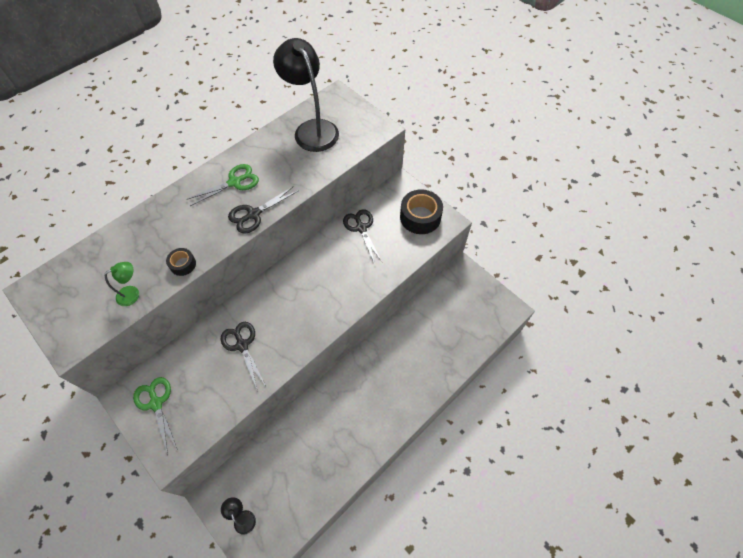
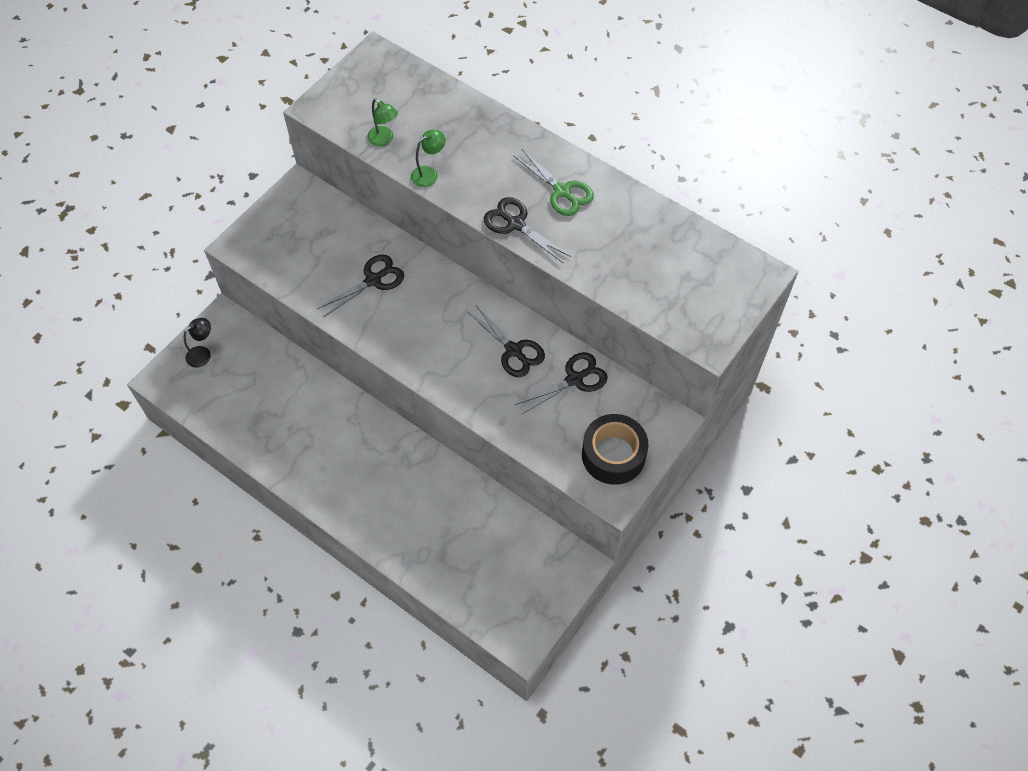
camera: 80 degrees right, 0 degrees up
(156, 403) = (293, 218): green scissors -> none
(183, 264) = (429, 173): black tape -> green lamp
(312, 129) = (681, 257): black lamp -> none
(330, 259) = (513, 350): none -> black scissors

